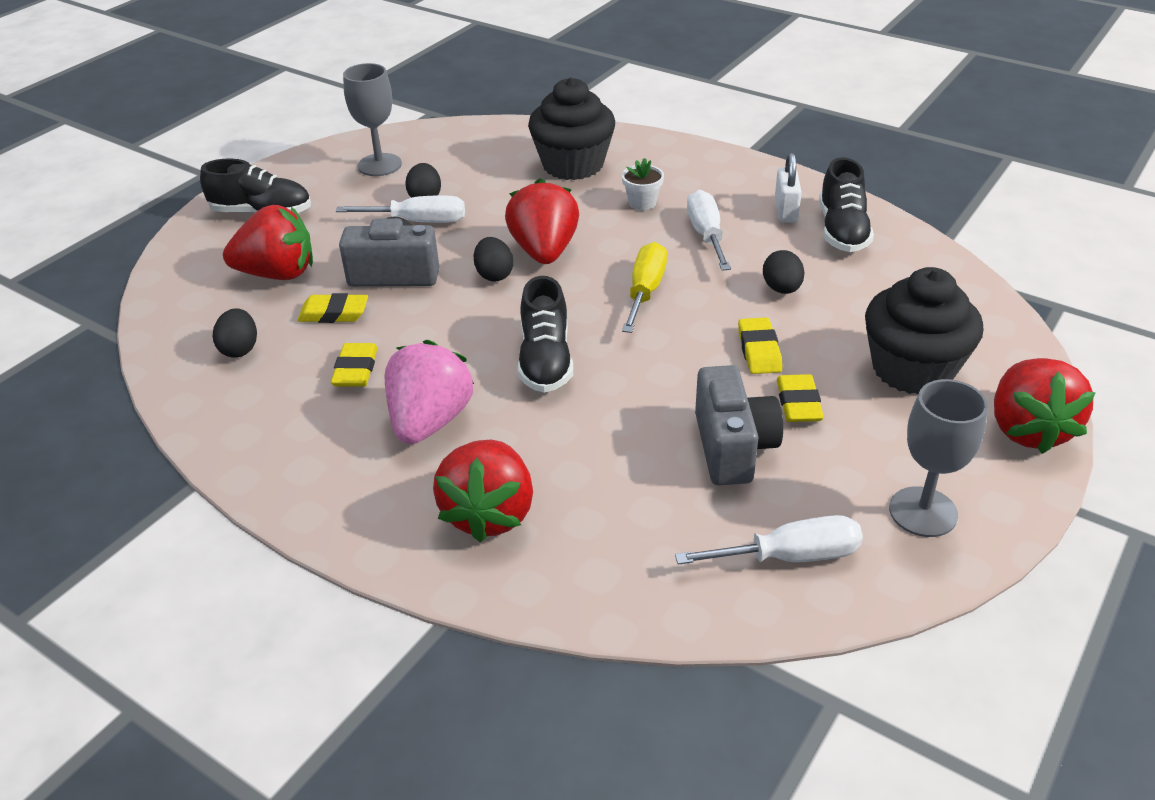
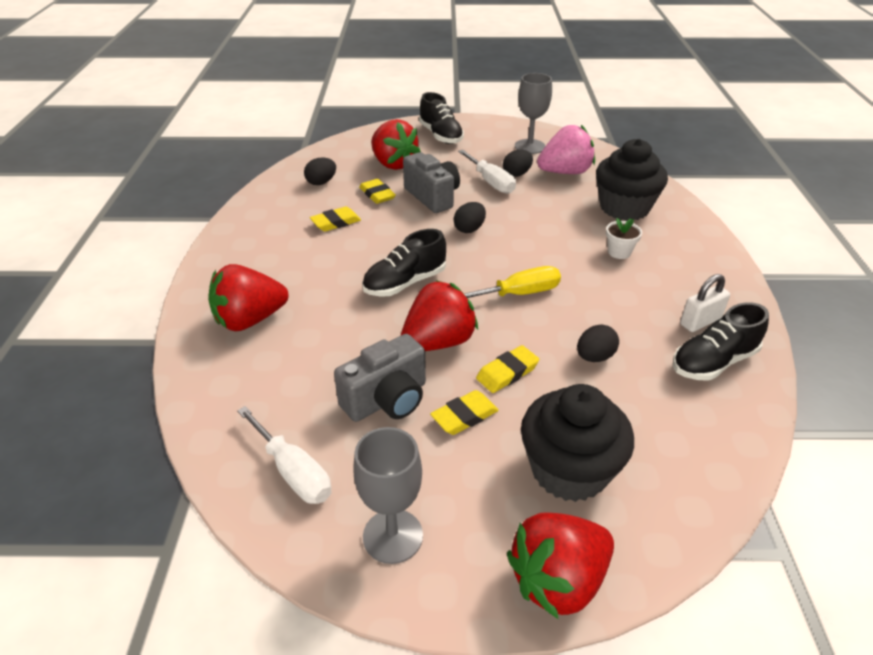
camera: 55 degrees right, 0 degrees up
(430, 421) = (313, 265): pink strawberry -> pink strawberry (565, 172)
(544, 251) = (515, 237): red strawberry -> red strawberry (438, 342)
(706, 235) = (617, 295): white screwdriver -> none

